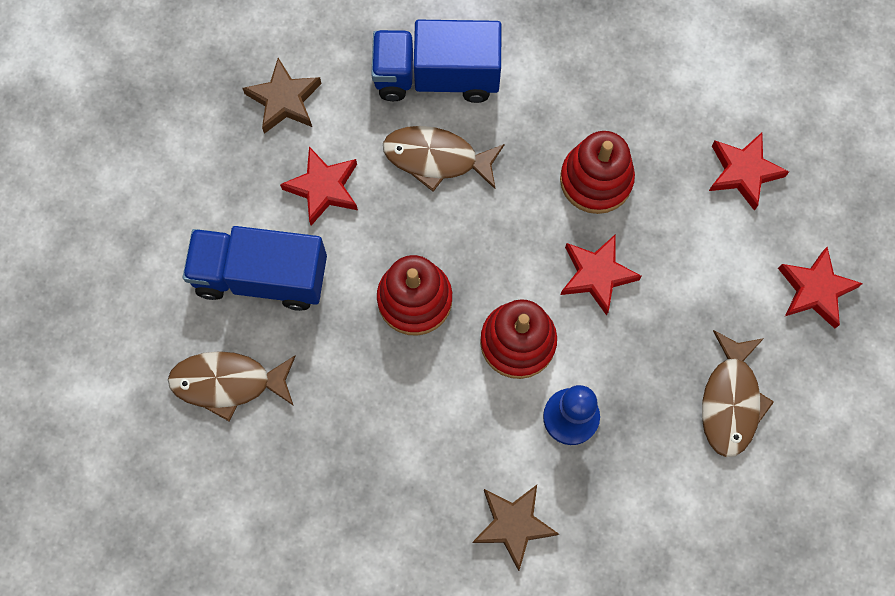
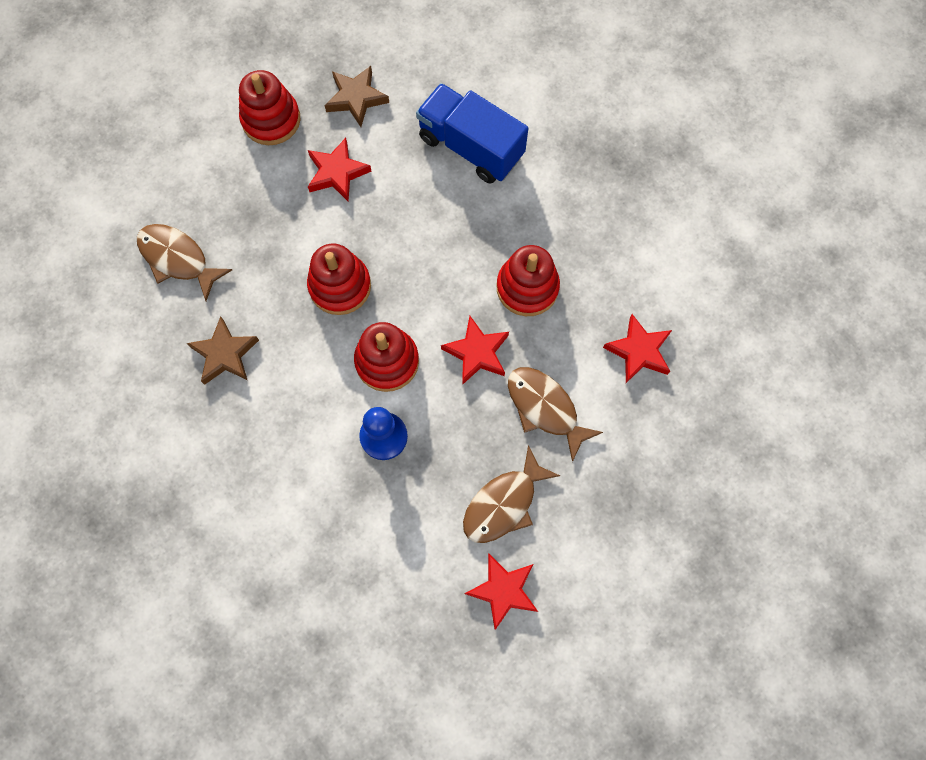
camera: 35 degrees right, 0 degrees up
(213, 177) = (271, 119): none -> red stacking toy
(261, 277) = (252, 204): blue truck -> none
(436, 158) = (428, 201): brown fish -> brown fish (545, 408)
(513, 525) = (289, 481): brown star -> brown star (225, 354)
(815, 290) = (627, 468): red star -> red star (503, 590)

